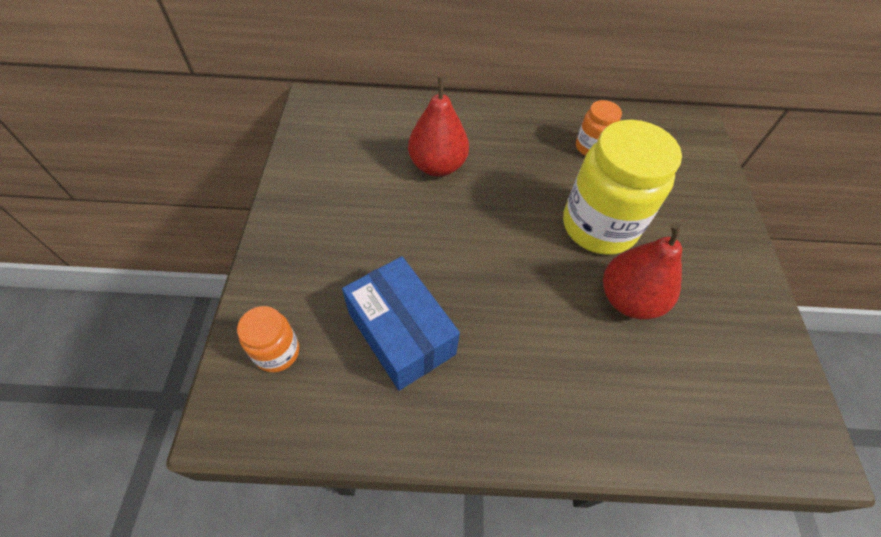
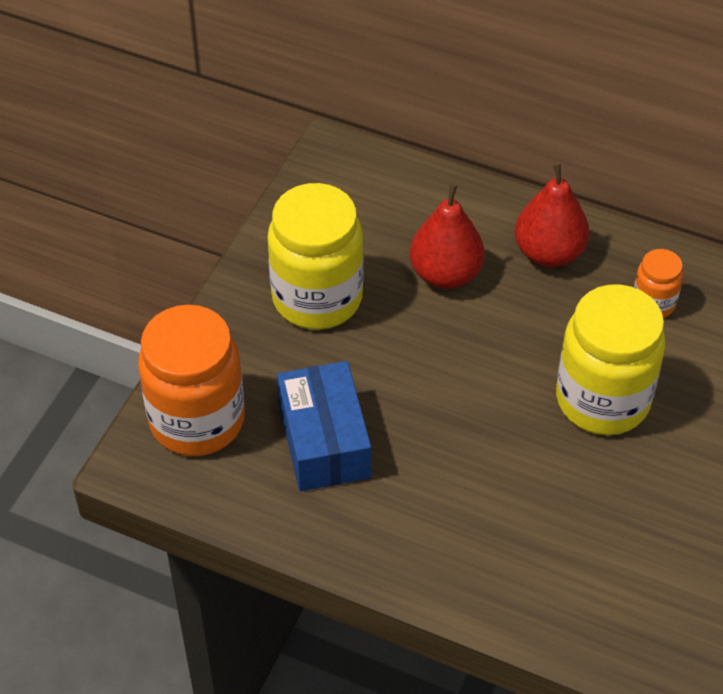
camera: 25 degrees right, 5 degrees down
(277, 352) = (197, 420): orange jar -> orange jar, size x2.05
(346, 211) = (317, 298): none -> yellow jar
(628, 299) = (587, 486): red pear -> red pear (549, 253)

